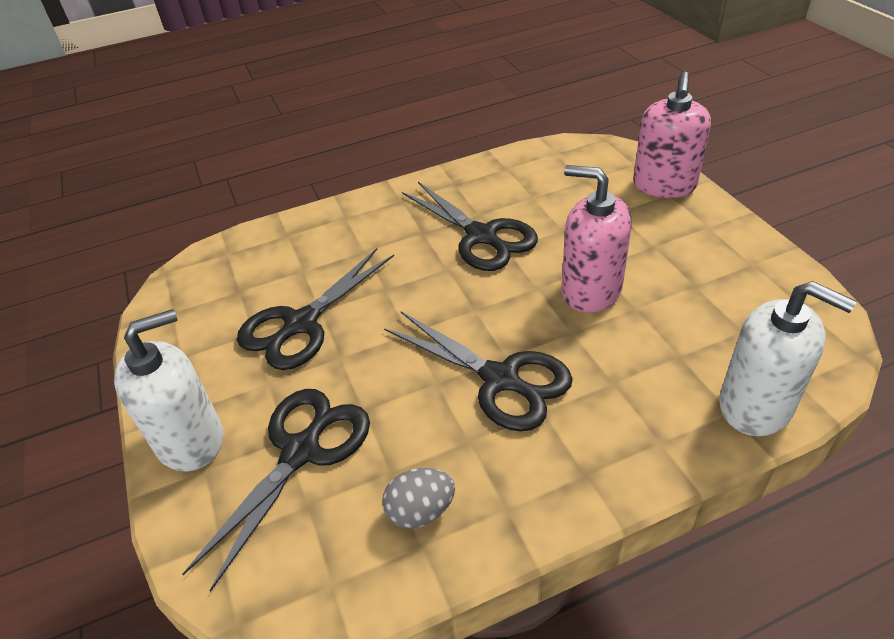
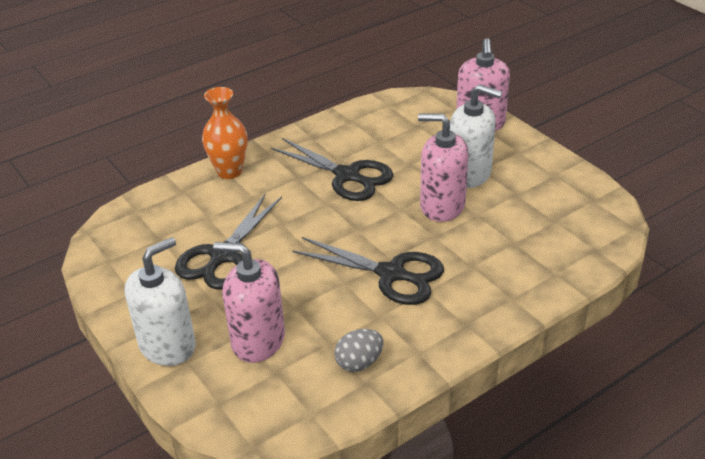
camera: 15 degrees left, 5 degrees down
(301, 452) = (258, 340): black scissors -> pink soap dispenser
(346, 216) = (229, 171): none -> orange vase
(755, 405) = (571, 267): white soap dispenser -> white soap dispenser (469, 174)

